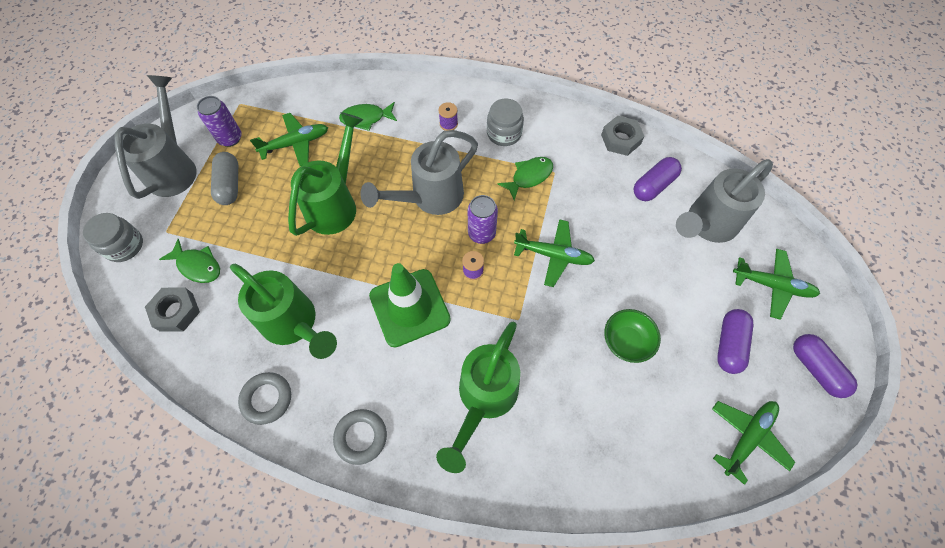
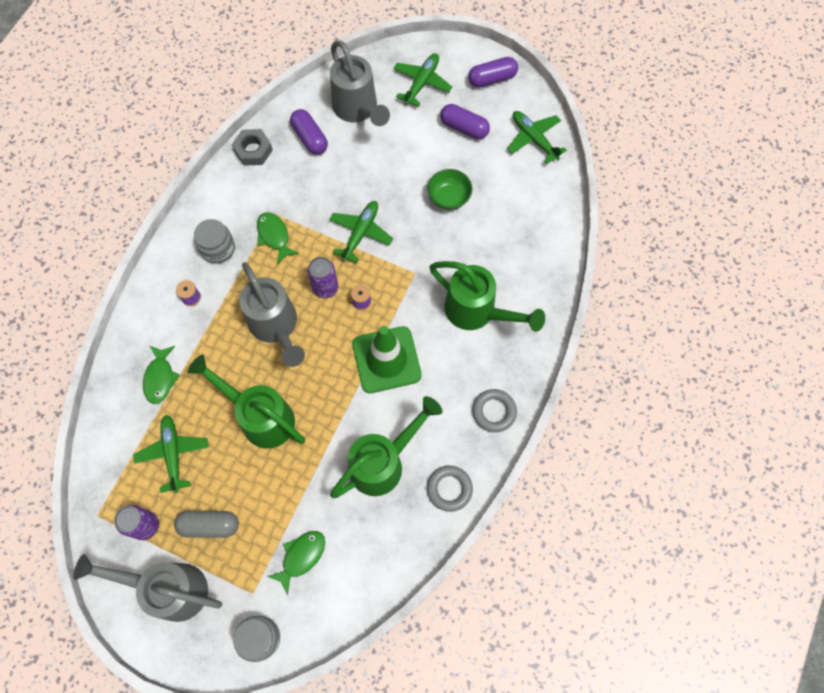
camera: 80 degrees left, 5 degrees up
(176, 312) = (348, 576): grey nut -> none

